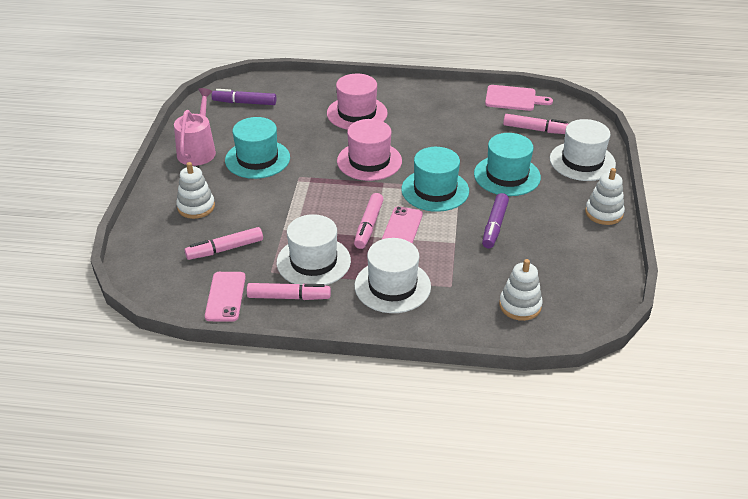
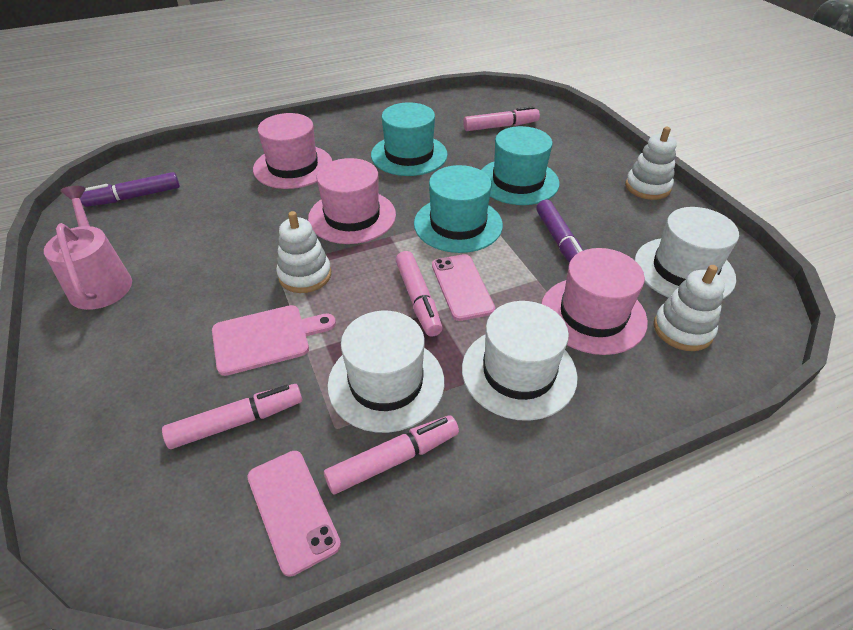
camera: 30 degrees left, 5 degrees up
(196, 207) = (147, 370): white stacking toy -> white stacking toy (305, 275)
(225, 249) = (237, 422): pink marker -> pink marker turned 150 degrees counterclockwise
(257, 159) = (200, 263): turquoise hat -> turquoise hat (409, 155)
(469, 275) = (593, 315): none -> pink hat
(513, 98) = (450, 104): pink cutting board -> pink cutting board (266, 338)
(582, 161) = (574, 143): white hat -> white hat (683, 270)

